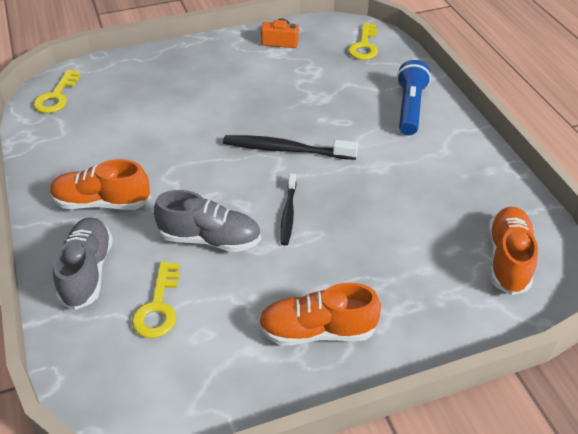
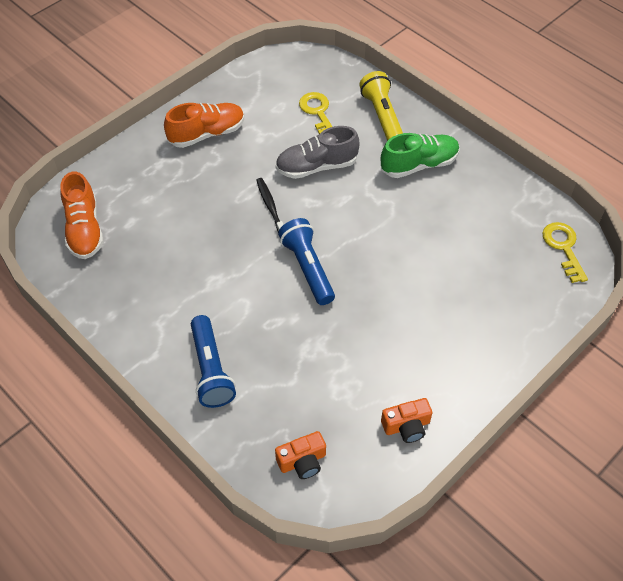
camera: 155 degrees right, 10 degrees up
(87, 271) = (382, 117): grey shoe -> yellow flashlight
(102, 202) = (419, 165): orange shoe -> green shoe
(286, 150) = (307, 268): black toothbrush -> blue flashlight
(364, 46) = (302, 461): yellow key -> orange camera

